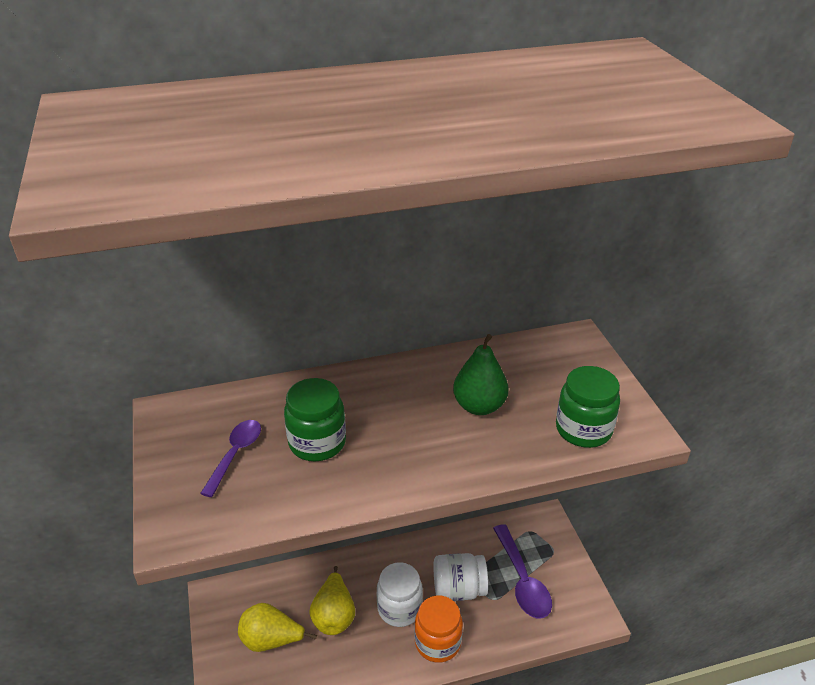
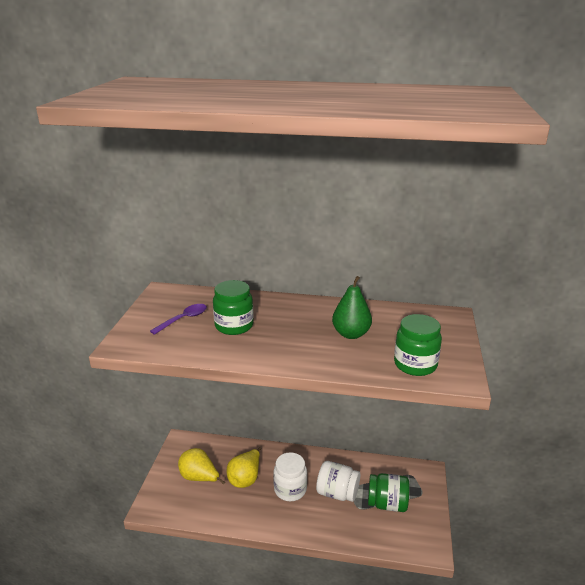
camera: 25 degrees right, 10 degrees down
(437, 642) = (304, 519): orange jar -> none
(522, 580) = (387, 504): purple spoon -> green jar

